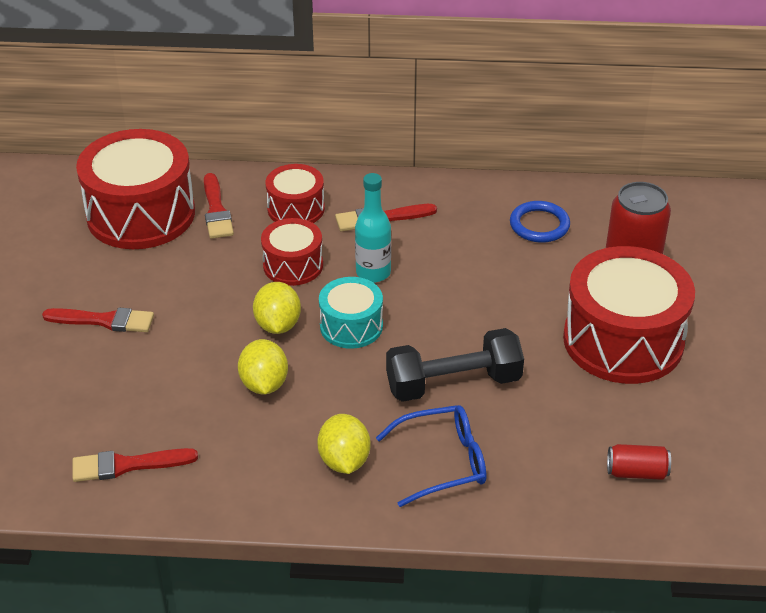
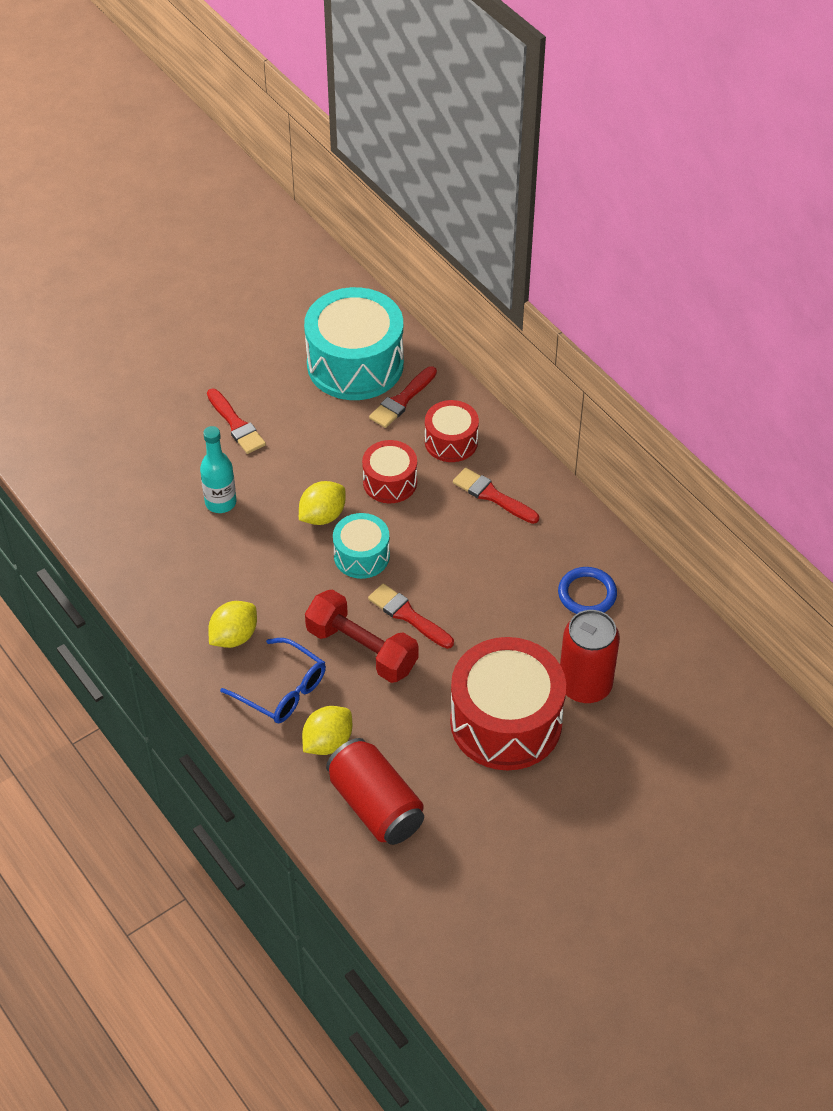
camera: 50 degrees right, 10 degrees up
(127, 465) = (128, 530): red brush -> red brush (408, 615)
(141, 214) = (355, 364): red drum -> turquoise drum
(264, 384) = (261, 548): yellow lemon -> yellow lemon (328, 742)
(373, 273) = (428, 531): turquoise bottle -> turquoise bottle (220, 502)
(453, 383) = (362, 649): black dumbbell -> red dumbbell
(636, 472) = (376, 805): red can -> red can, size x1.98

